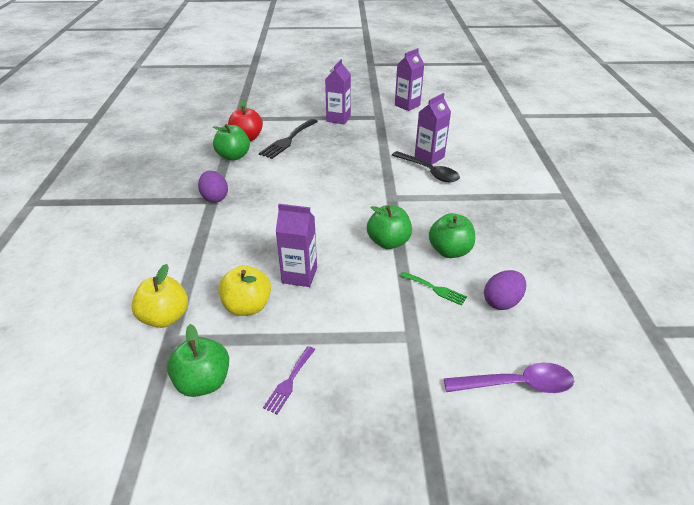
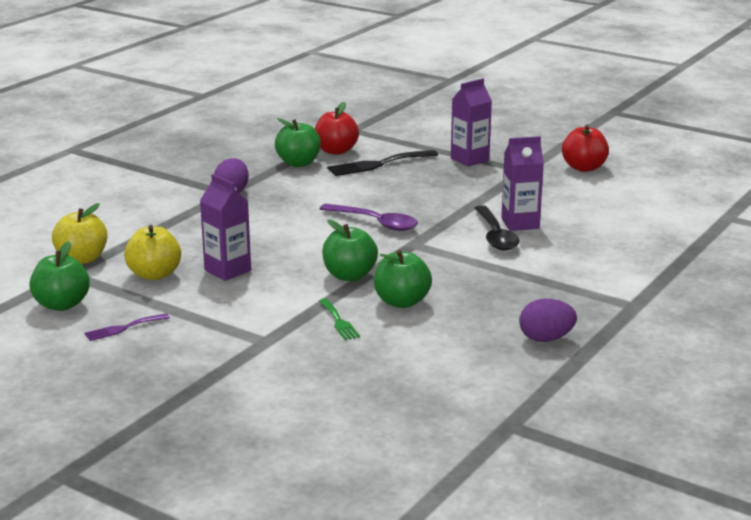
camera: 35 degrees right, 15 degrees down
(407, 105) = (584, 168): purple carton -> red apple
(501, 302) = (389, 352): purple egg -> purple egg (546, 339)
(516, 384) = (306, 400): purple spoon -> purple spoon (375, 223)

